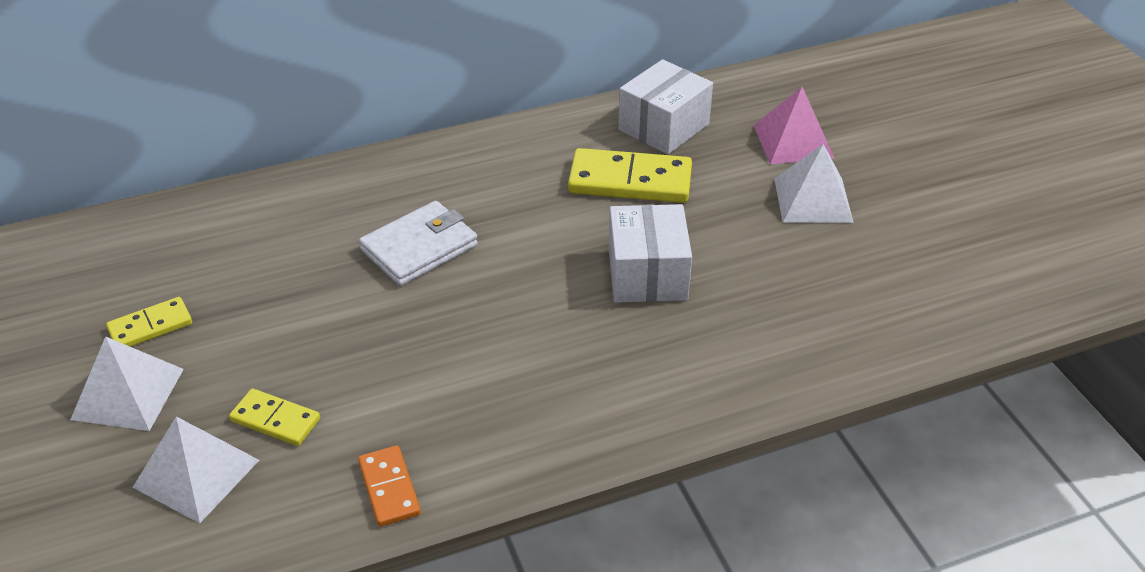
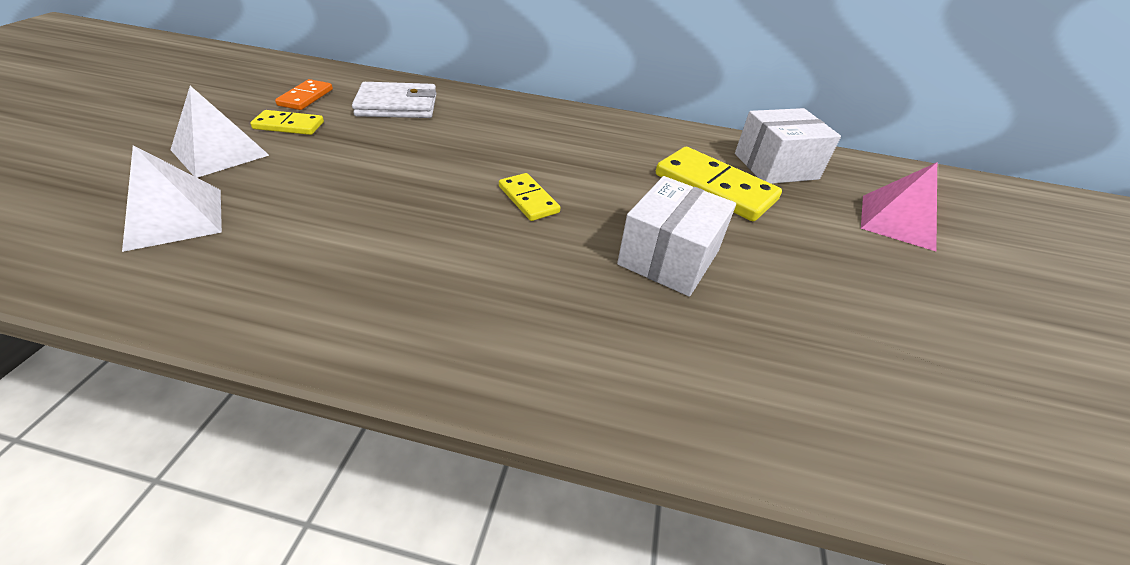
camera: 30 degrees right, 0 degrees up
(275, 420) = (270, 213): yellow domino -> yellow domino (528, 199)
(389, 488) = (266, 307): orange domino -> orange domino (305, 97)
(419, 248) = (506, 159): white wallet -> white wallet (397, 105)
(813, 200) = (890, 274): white pyramid -> none

